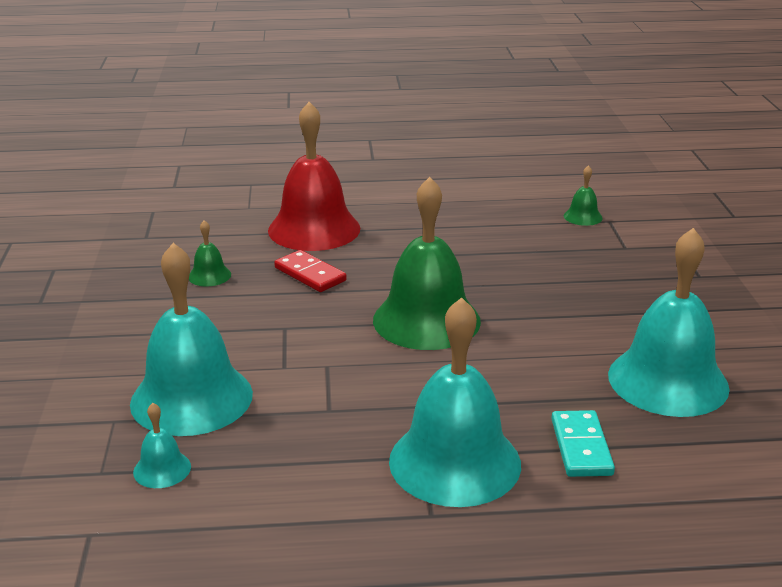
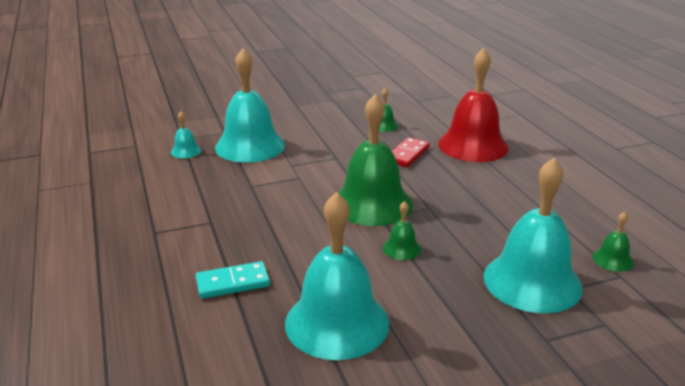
camera: 75 degrees right, 0 degrees up
(455, 462) = (206, 234): turquoise bell -> turquoise bell (532, 281)
(534, 318) = (401, 248): none -> green bell

